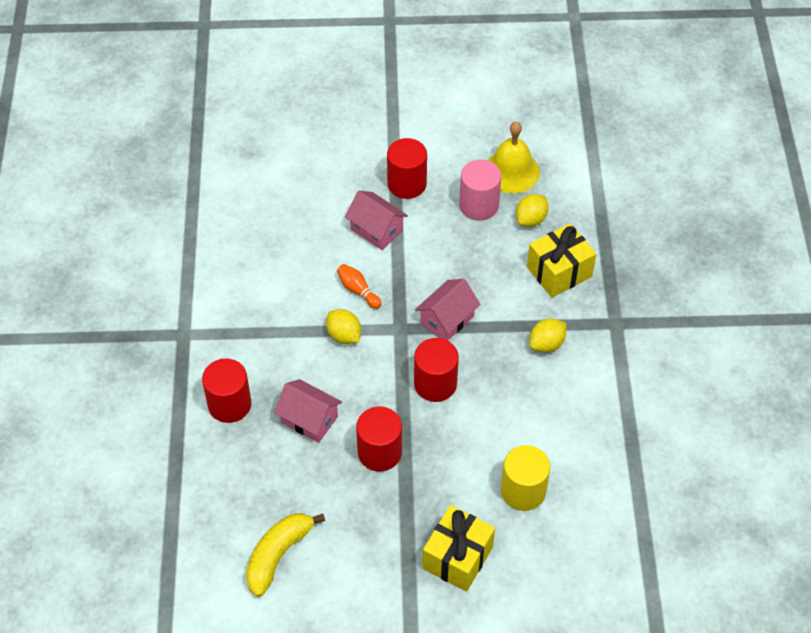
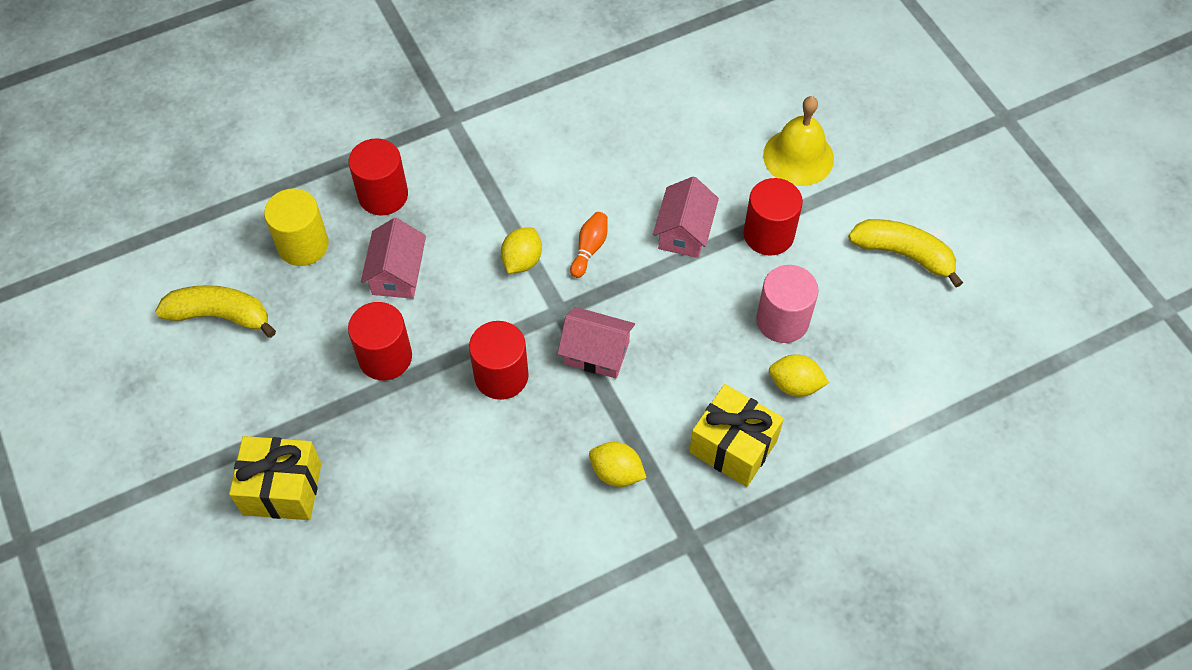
camera: 65 degrees right, 5 degrees up
(464, 120) = (903, 254): none -> yellow banana
(511, 171) = (857, 335): yellow bell -> yellow bell (798, 157)
(523, 491) = (397, 525): yellow cylinder -> yellow cylinder (303, 245)

